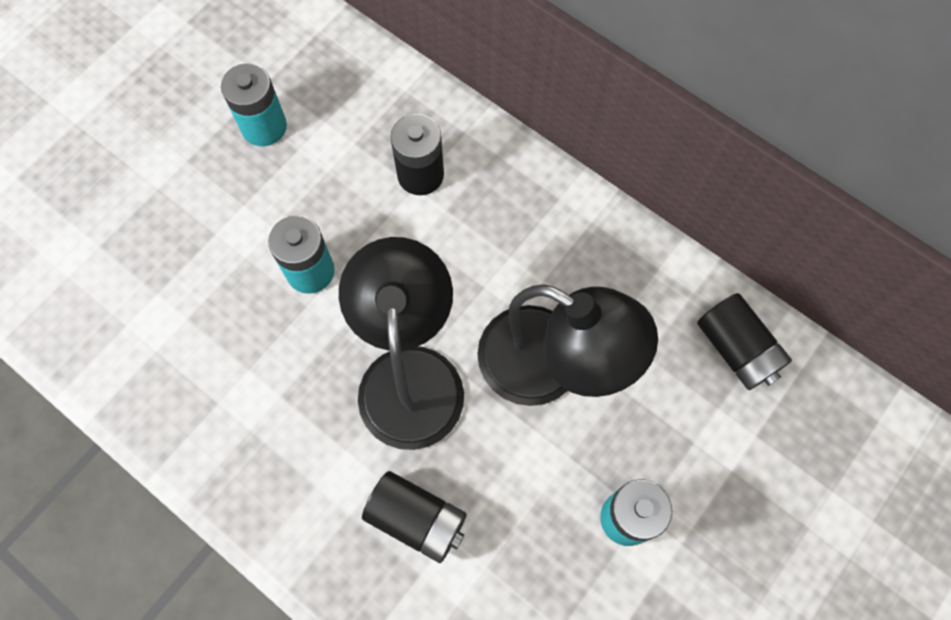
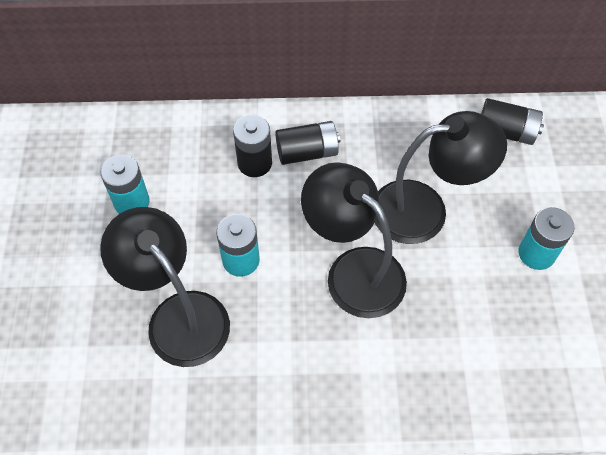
camera: 40 degrees left, 10 degrees down
(202, 281) = (178, 315): none -> black lamp
(417, 519) = (434, 343): black battery -> black battery (307, 152)

